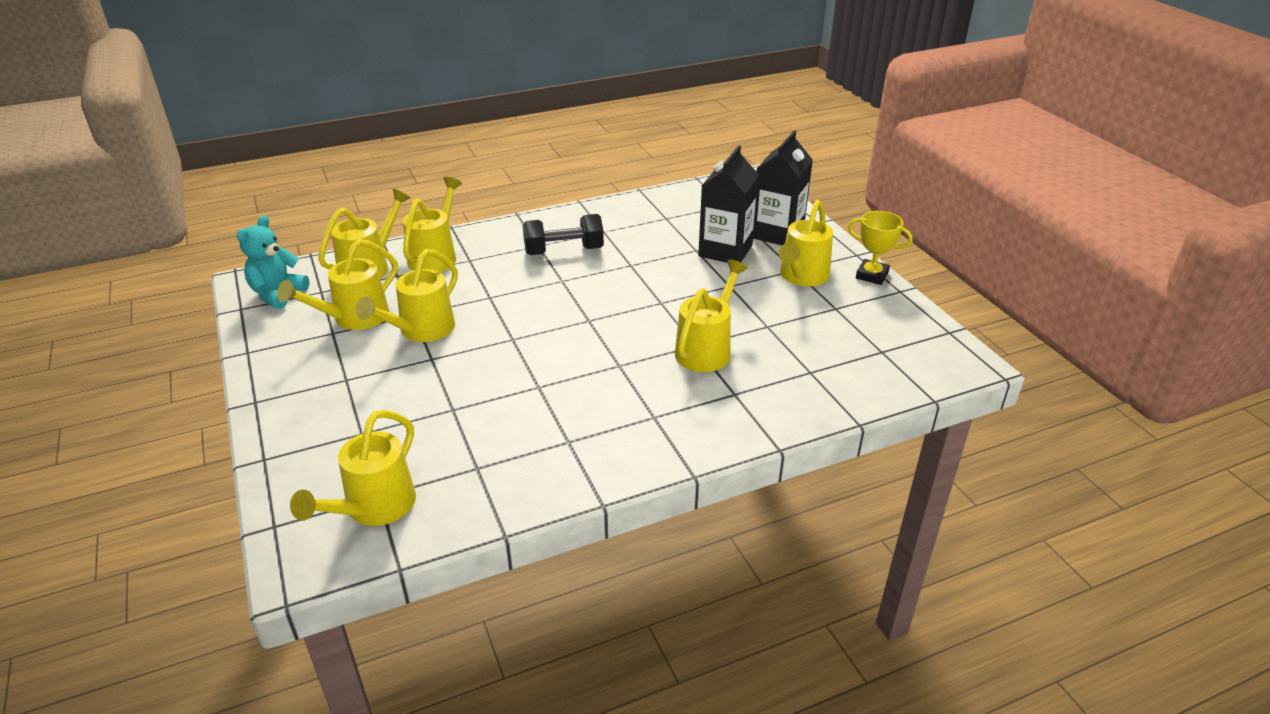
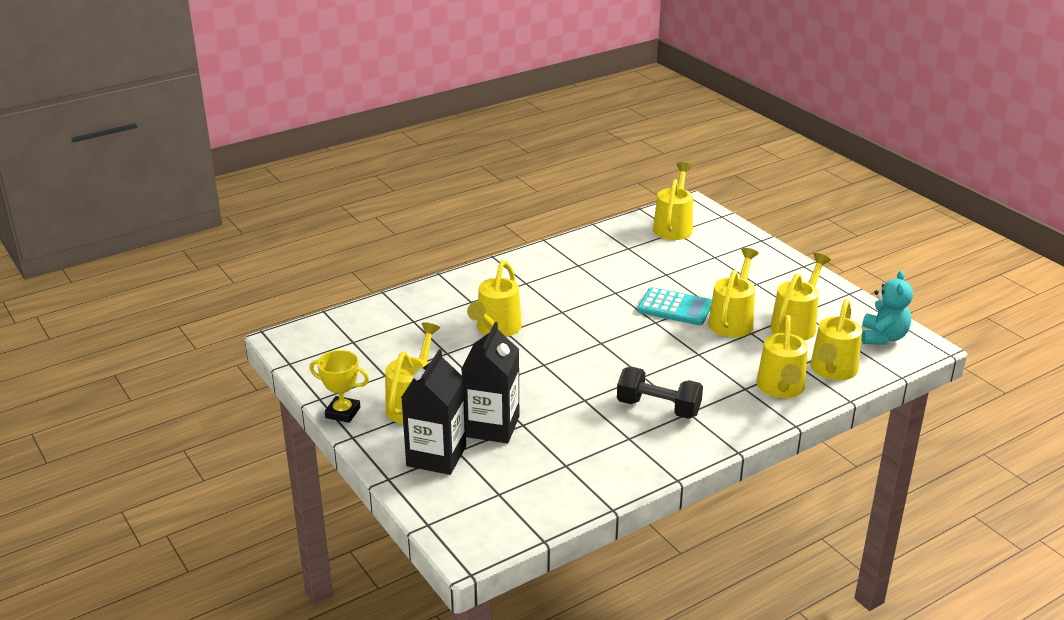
camera: 170 degrees right, 5 degrees down
(476, 355) = (675, 308): none -> turquoise calculator
(564, 251) = (658, 408): black dumbbell -> black dumbbell turned 45 degrees clockwise

